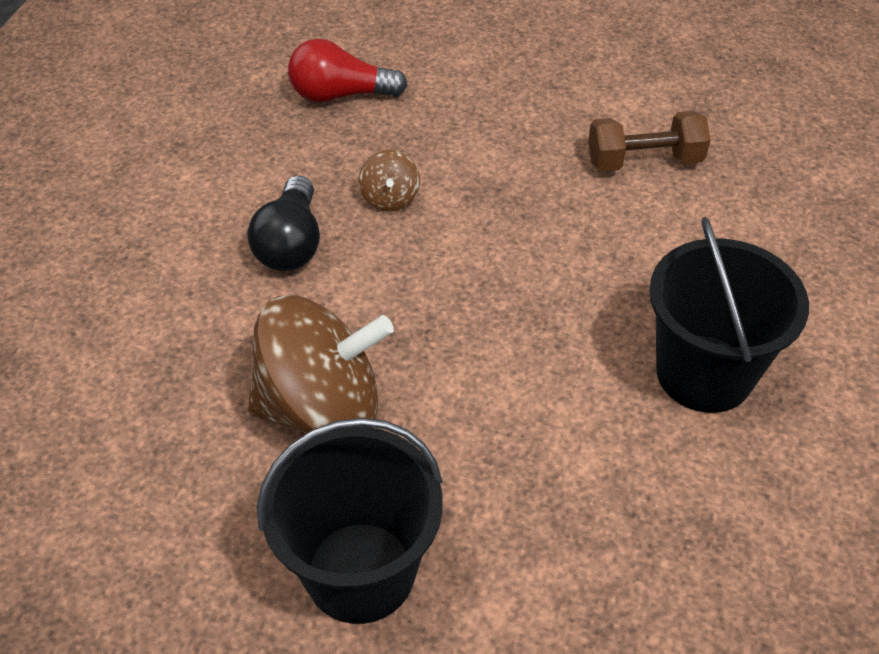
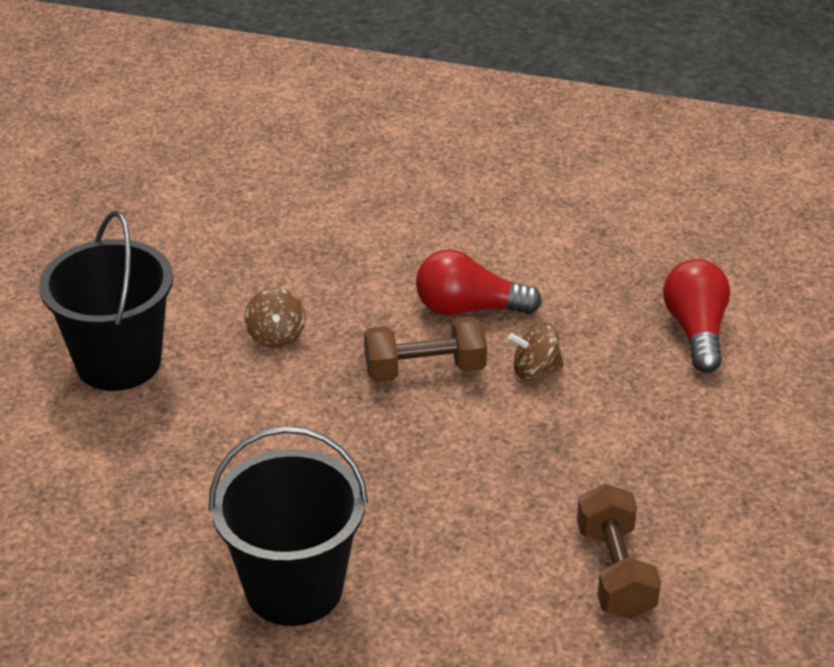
camera: 90 degrees right, 10 degrees down
(291, 244) = (468, 308): black light bulb -> red light bulb
(322, 408) = (276, 336): brown spinning top -> brown spinning top, size x0.45
(387, 278) = (425, 370): none -> brown dumbbell

